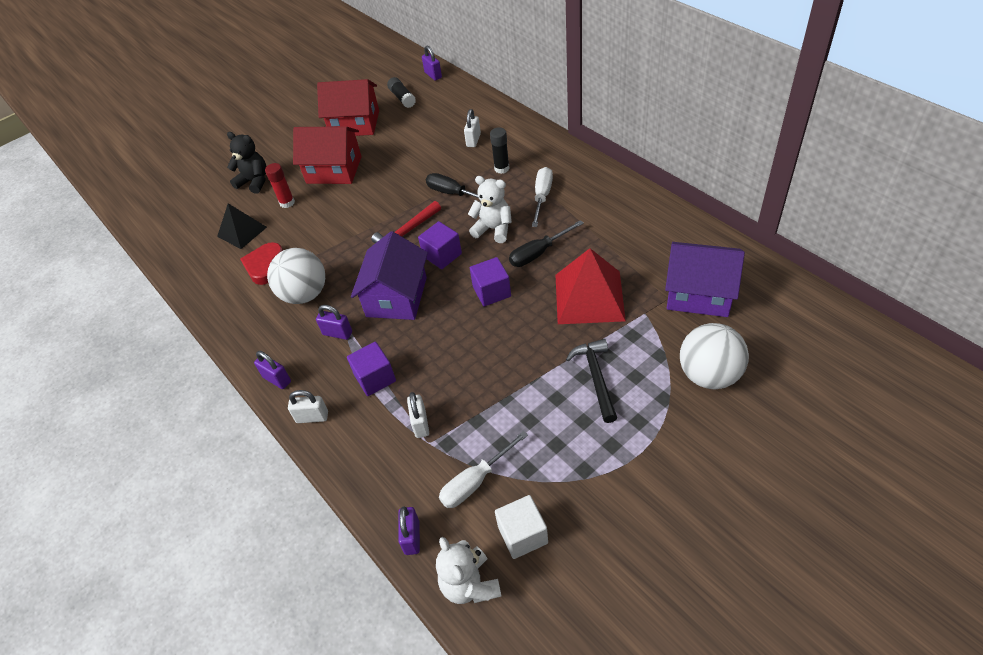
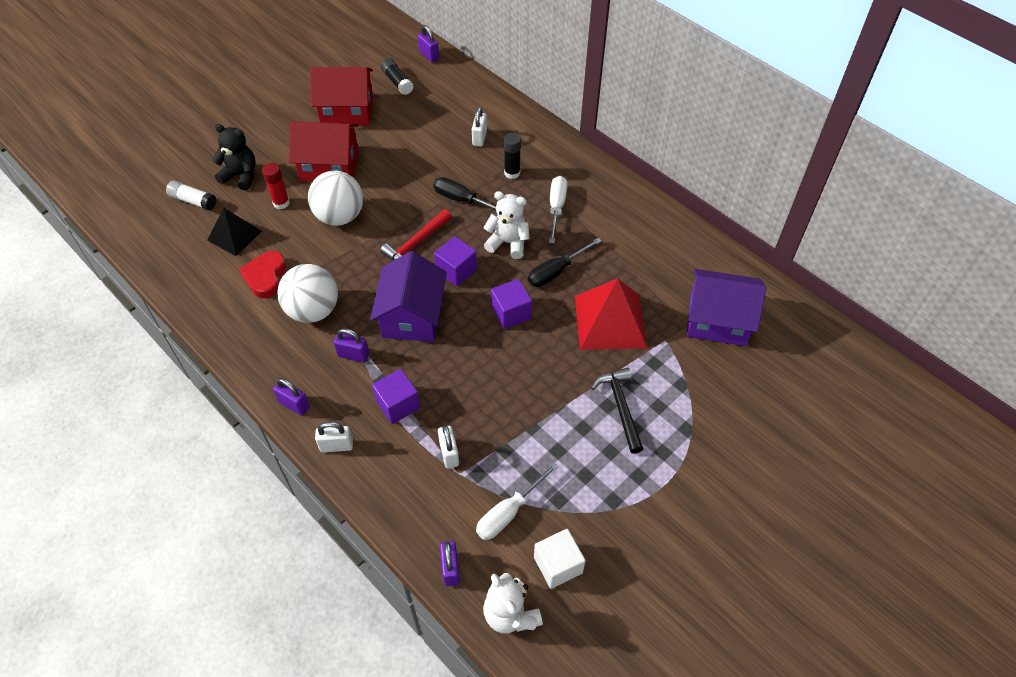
camera: 10 degrees left, 5 degrees up
(210, 204) = (193, 201): none -> white glue stick
(709, 375) = (728, 405): white ball -> white ball (340, 216)

